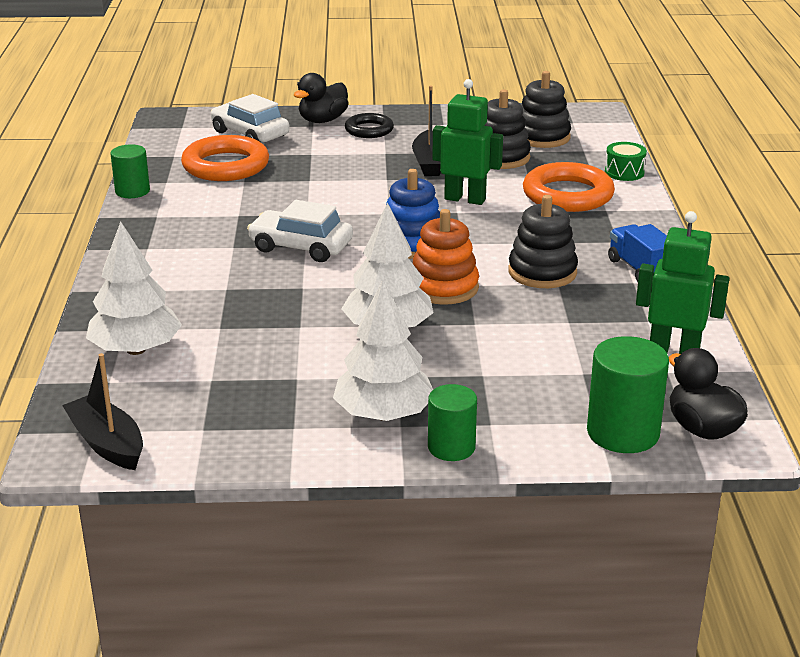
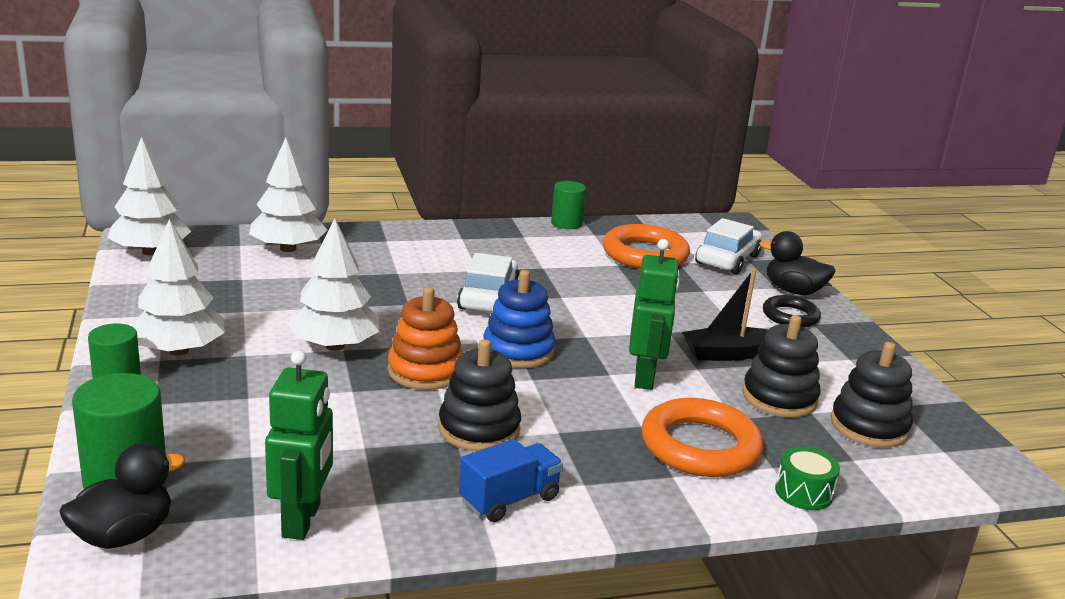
camera: 75 degrees right, 5 degrees down
(107, 444) = (150, 252): black boat -> white tree

